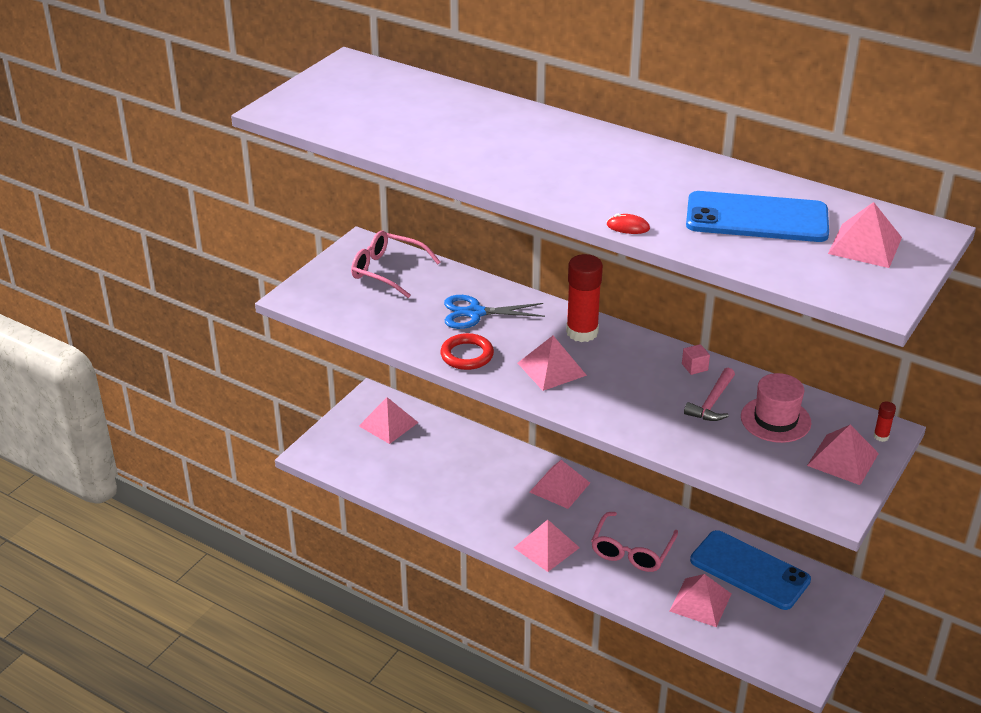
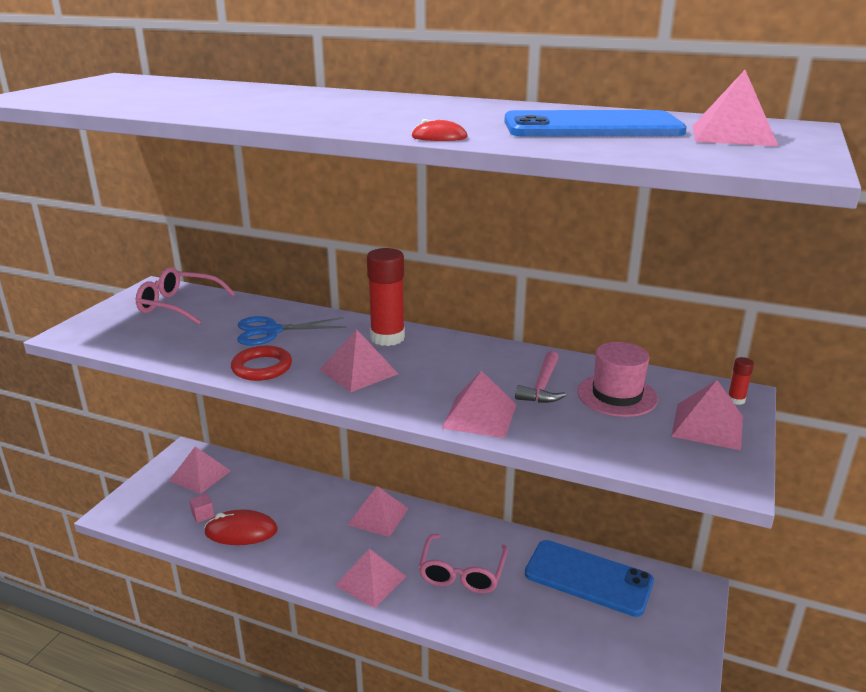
camera: 10 degrees left, 10 degrees down
(429, 486) = (241, 531): none -> red mouse
(694, 367) = (513, 357): pink cube -> pink cube (203, 515)
(700, 602) = (546, 620): pink pyramid -> pink pyramid (480, 416)

